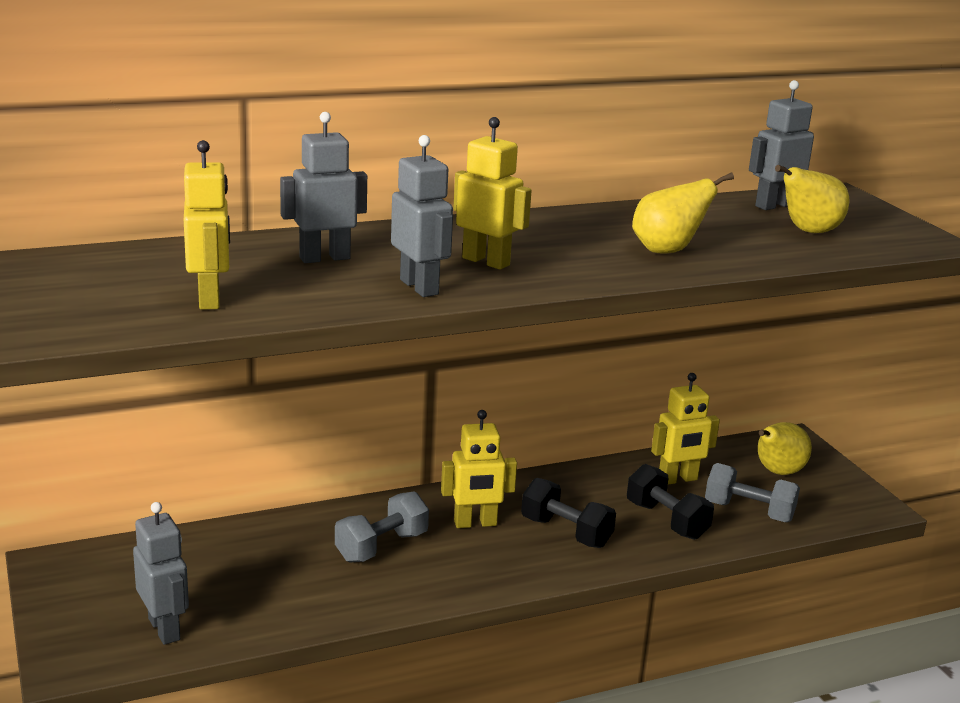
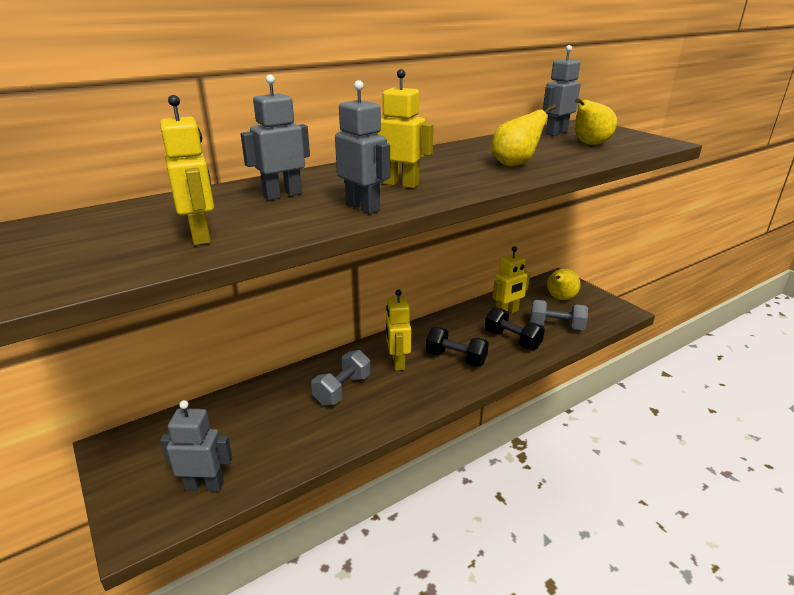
camera: 10 degrees left, 5 degrees up
(165, 629) = (204, 485): grey robot -> grey robot turned 45 degrees counterclockwise
(475, 523) = (397, 362): yellow robot -> yellow robot turned 105 degrees clockwise

